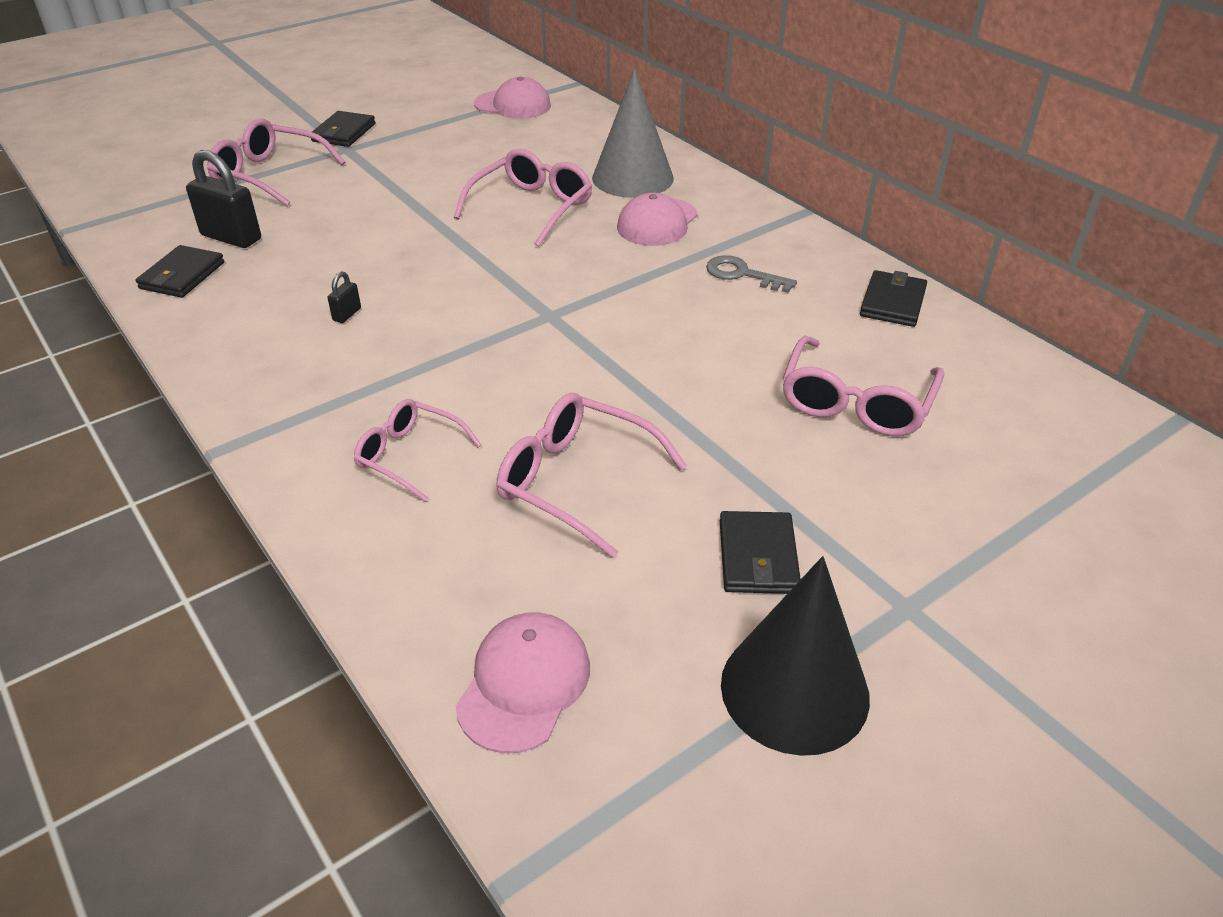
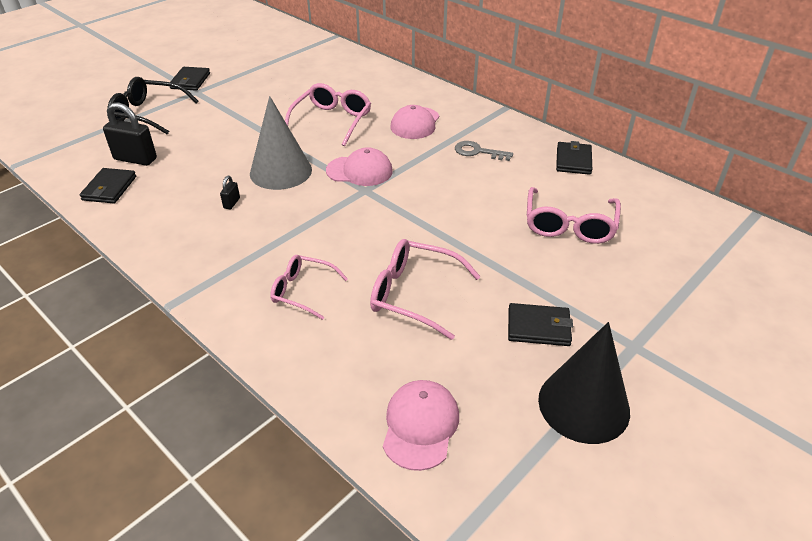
camera: 10 degrees left, 0 degrees up
(269, 175) = (148, 114): pink glasses -> black glasses
(513, 105) = (298, 53): pink cap -> pink cap (359, 171)
(632, 178) = (391, 95): grey cone -> grey cone (281, 171)
(758, 557) = (539, 327): black wallet -> black wallet turned 75 degrees counterclockwise

